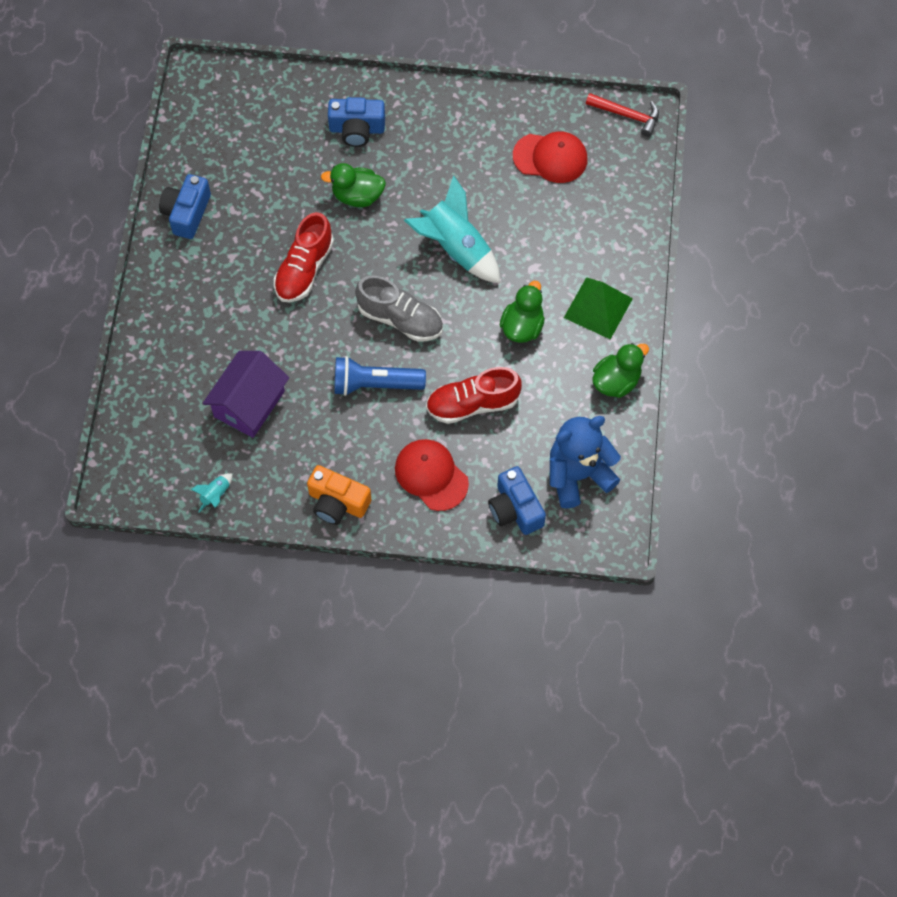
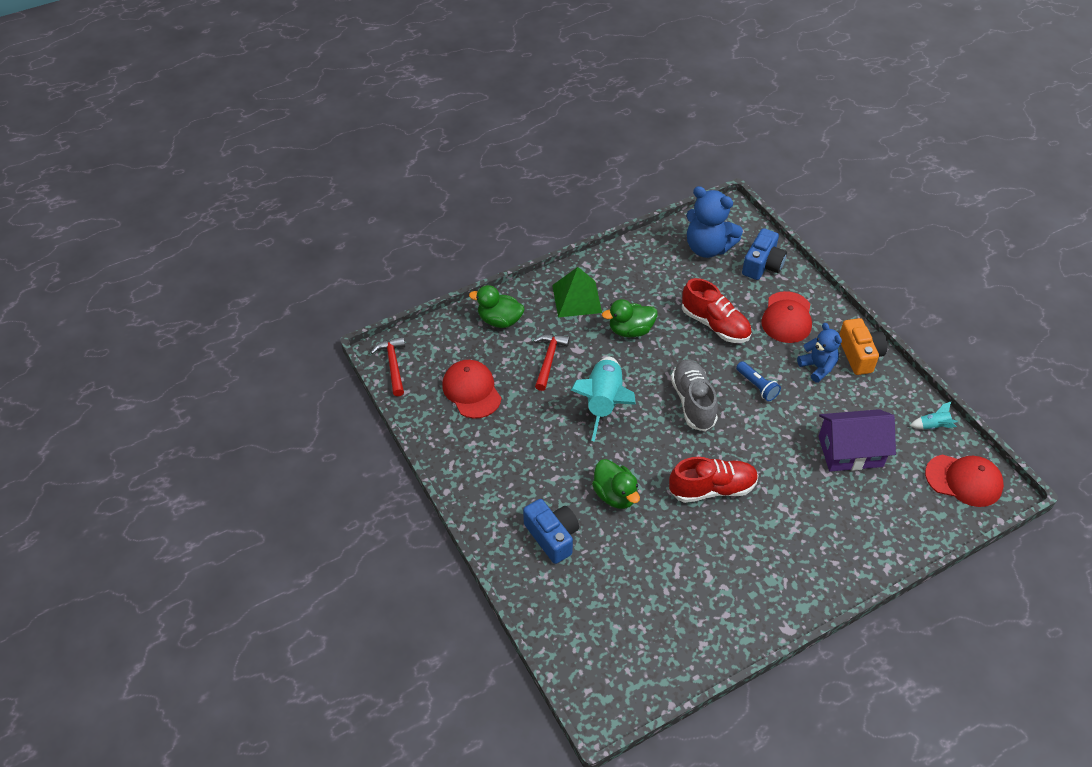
camera: 125 degrees left, 15 degrees down
(148, 469) = (964, 480): none -> red cap
(187, 213) = (744, 611): blue camera -> none
(354, 453) = (817, 367): none -> blue teddy bear
(375, 384) = (757, 386): blue flashlight -> blue flashlight, size x0.61
(539, 237) = (549, 360): none -> red hammer
(616, 381) = (623, 262): green duck -> green duck (499, 320)

